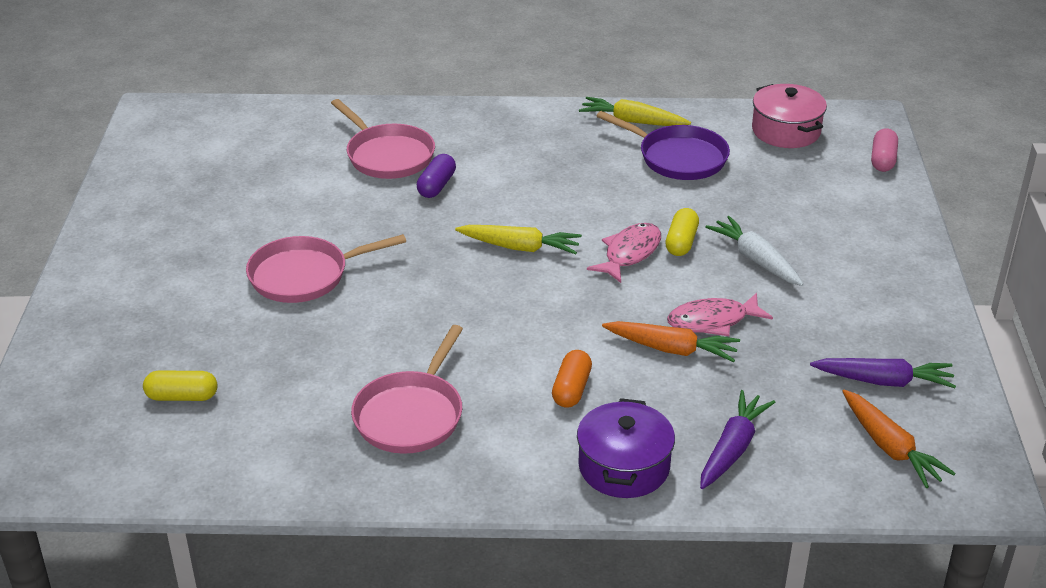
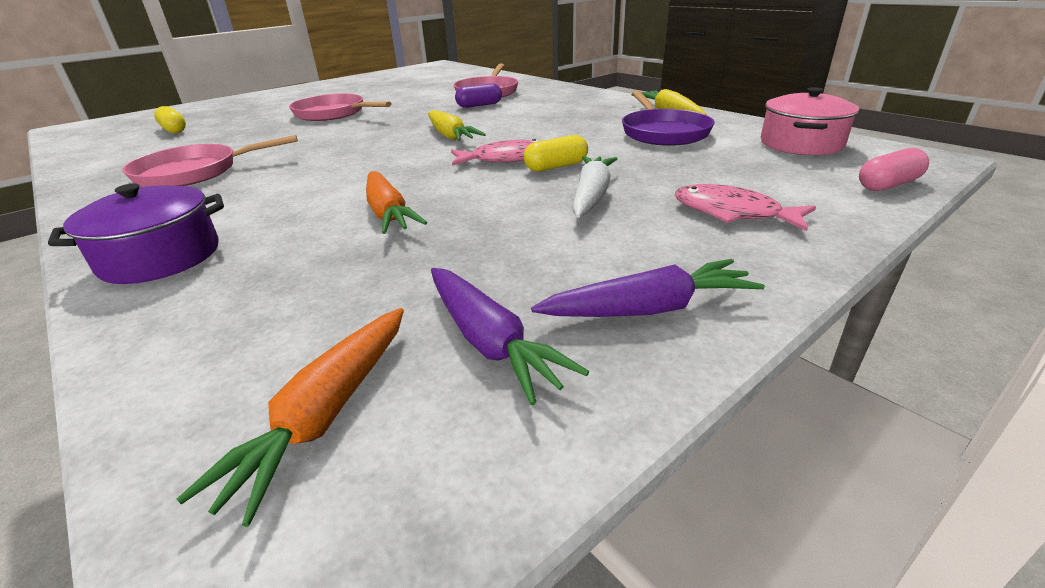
camera: 50 degrees right, 5 degrees down
(571, 389) = (278, 201): orange capsule -> none
(712, 321) = (459, 213): pink fish -> pink fish (732, 213)
(732, 448) = (233, 297): purple carrot -> purple carrot (649, 309)

